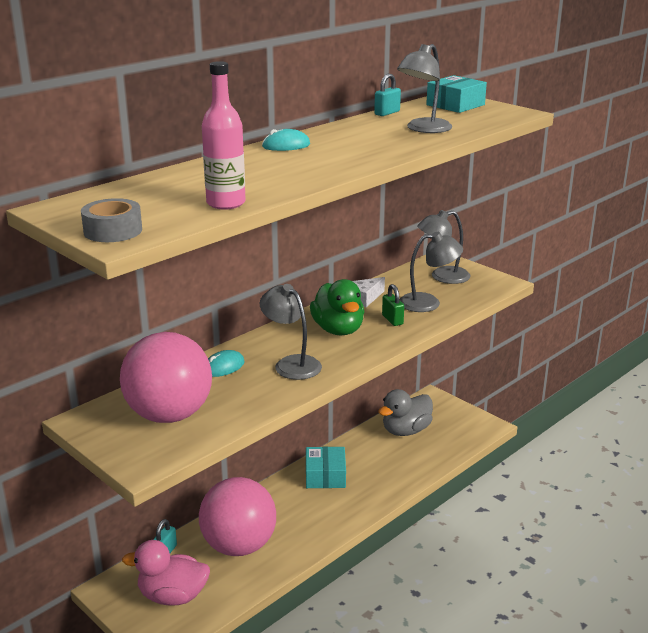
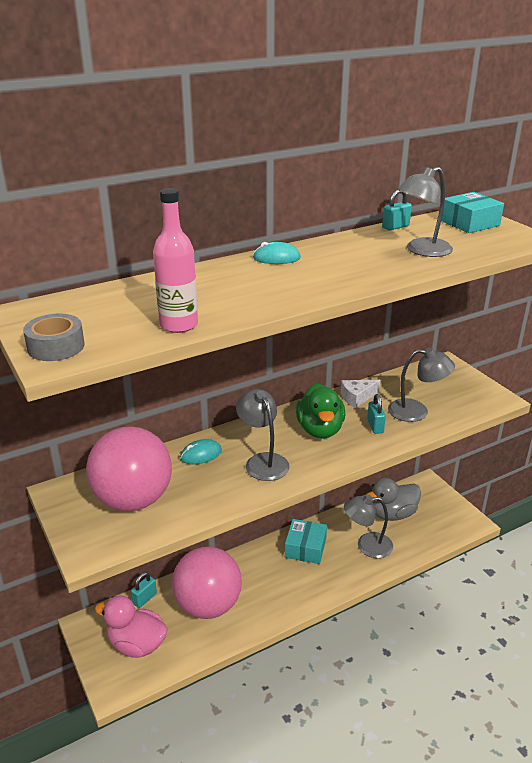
camera: 15 degrees right, 5 degrees up
(392, 320) = (375, 426): green padlock -> turquoise padlock
(442, 277) = (441, 384): grey lamp -> grey lamp (367, 545)

